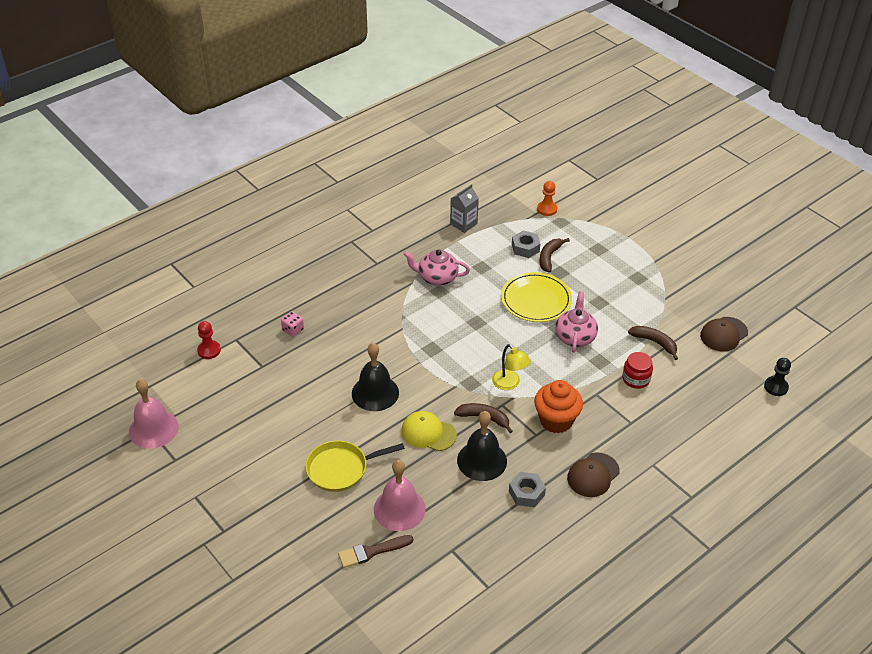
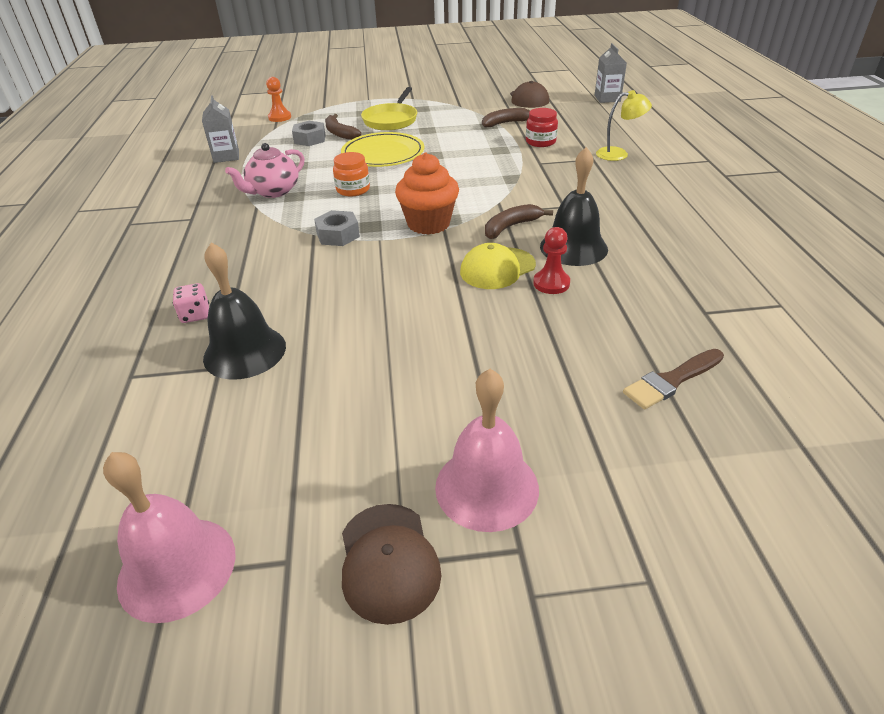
camera: 55 degrees left, 5 degrees down
(209, 350) = (107, 415): red pawn -> red pawn (551, 283)
(341, 469) = (494, 358): yellow pan -> yellow pan (391, 120)
(372, 551) = (671, 380): brown brush -> brown brush turned 45 degrees clockwise
(375, 393) = (390, 285): black bell -> black bell (244, 352)
(399, 509) = (607, 330): pink bell -> pink bell (486, 487)
(470, 314) = (353, 189): none -> orange jar
(509, 384) = (477, 199): yellow lamp -> yellow lamp (618, 154)
(526, 493) = (645, 236): grey nut -> grey nut (338, 235)
(556, 420) = (555, 191): orange cupcake -> orange cupcake (428, 224)
(575, 337) = (455, 151): pink teapot -> none
(593, 475) = (646, 194): brown cap -> brown cap (388, 561)
(776, 387) = (607, 98): black pawn -> grey carton

